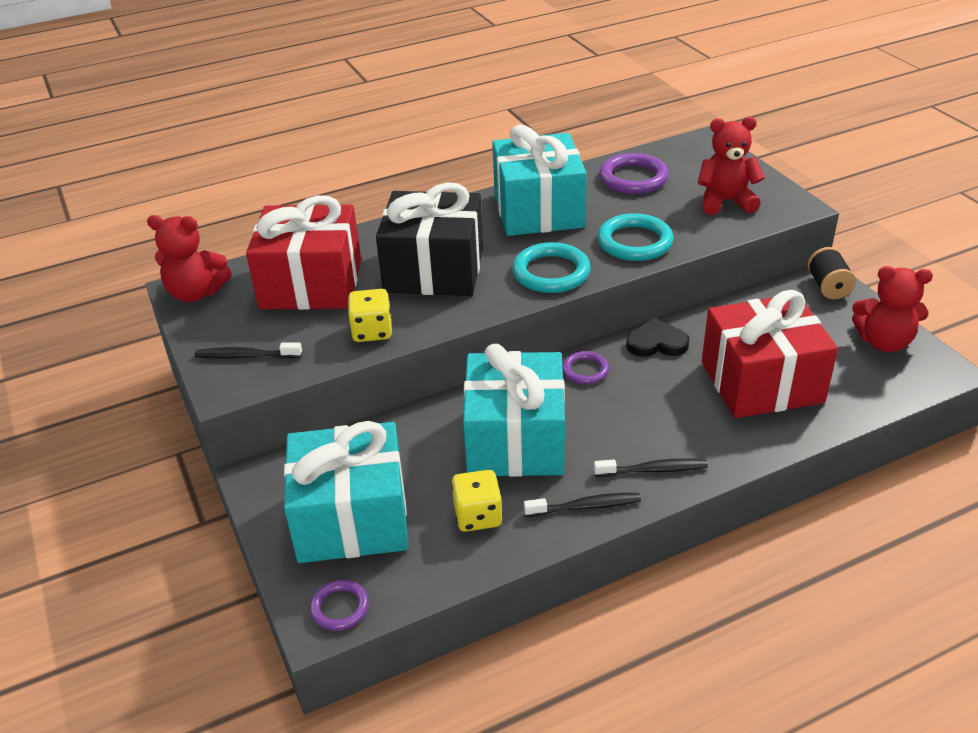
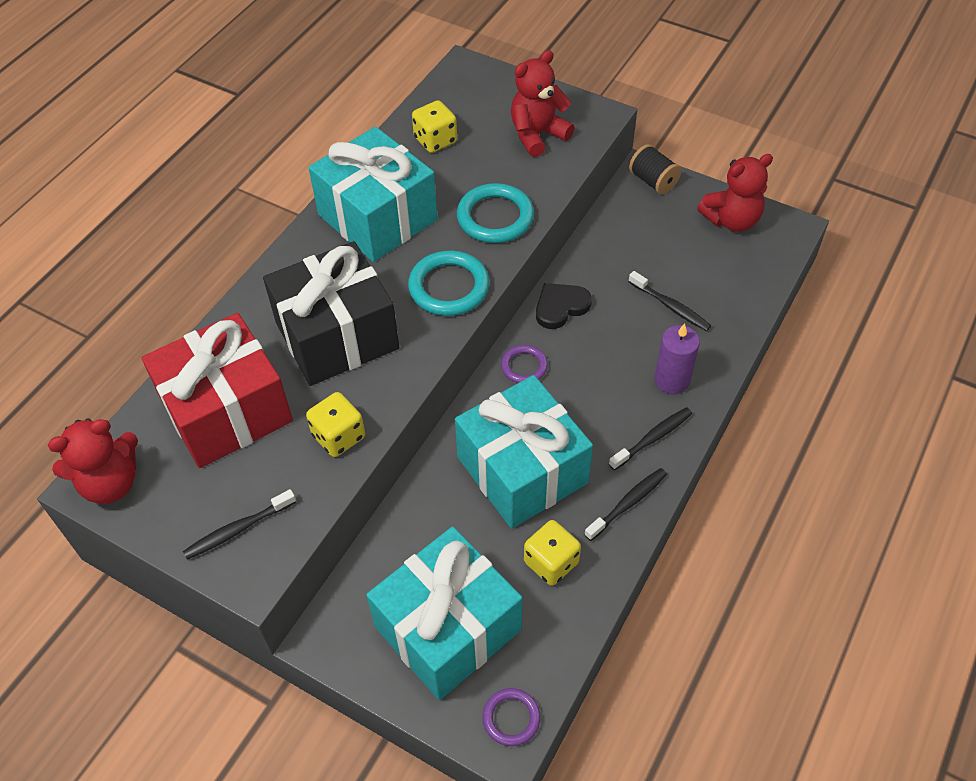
camera: 35 degrees left, 15 degrees up
(633, 178) = (435, 140): purple ring -> yellow dice
(712, 435) = (672, 380): none -> purple candle
(761, 382) = (671, 306): red gift -> black toothbrush

